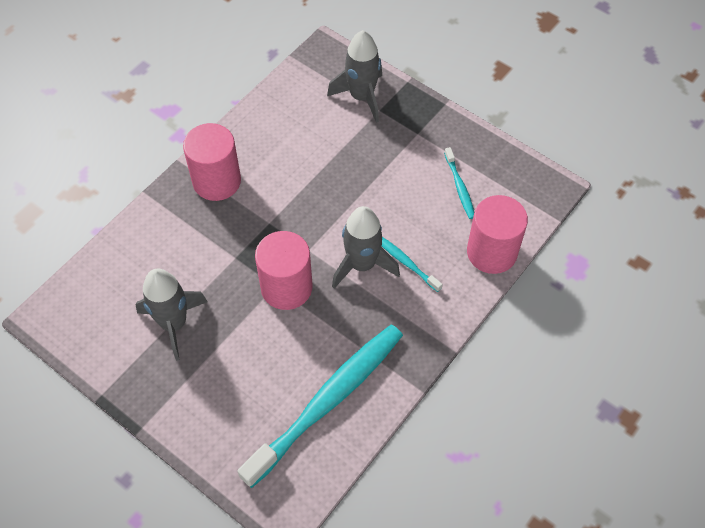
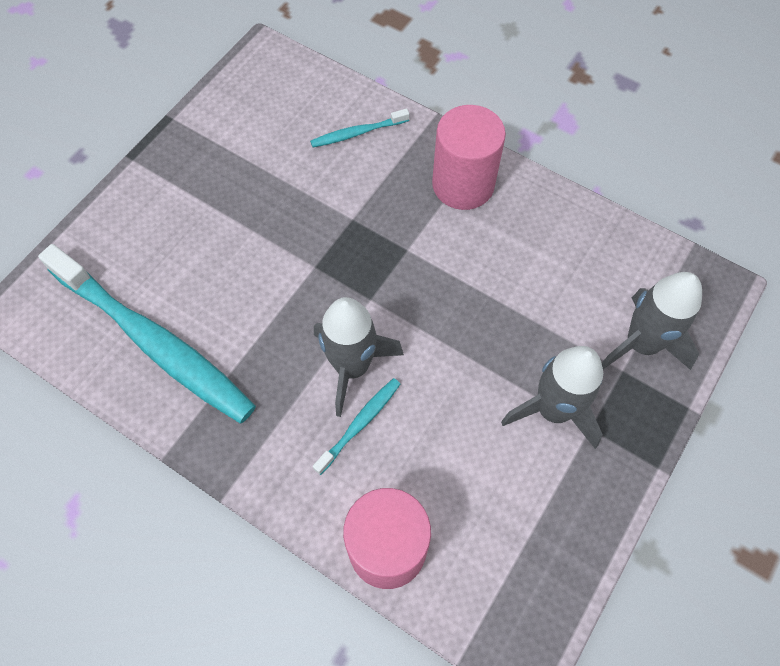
camera: 85 degrees right, 5 degrees up
(174, 323) = (259, 170): grey rocket -> grey rocket (553, 410)
(286, 287) = (312, 279): pink cylinder -> none
(459, 187) = (500, 496): turquoise toothbrush -> turquoise toothbrush (357, 133)

